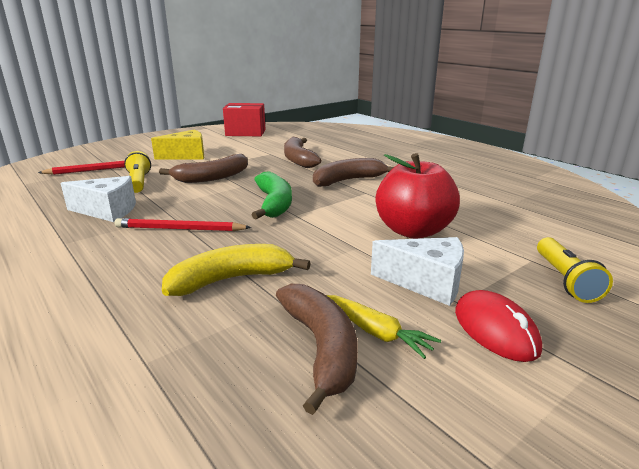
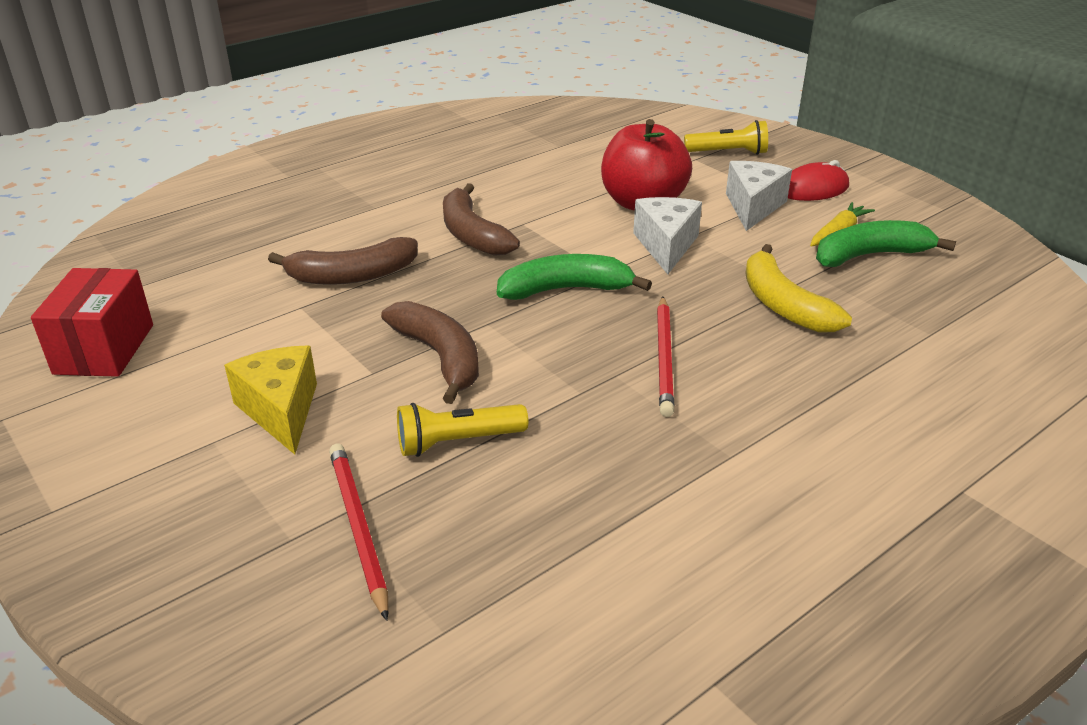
camera: 90 degrees left, 10 degrees up
(107, 211) = (605, 445): white cheese -> white cheese (666, 245)
(321, 348) = (870, 255): brown banana -> green banana

